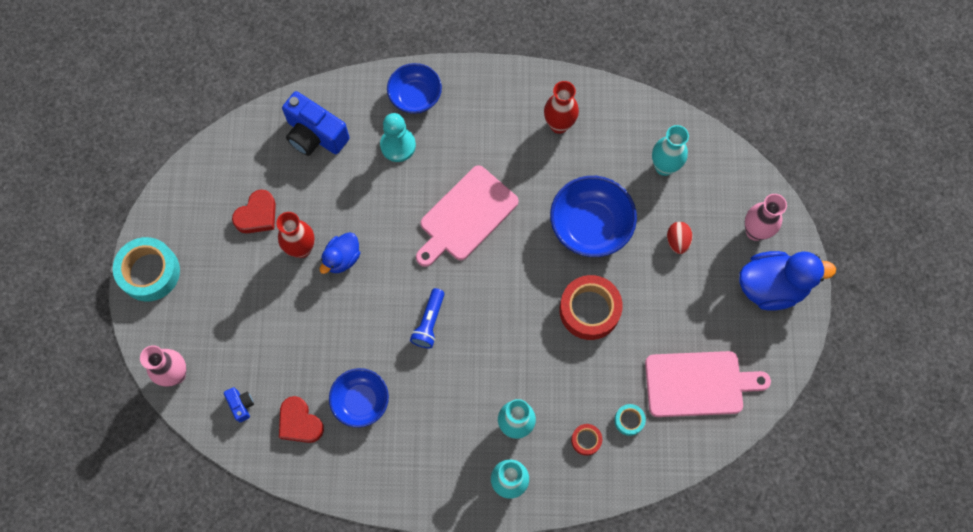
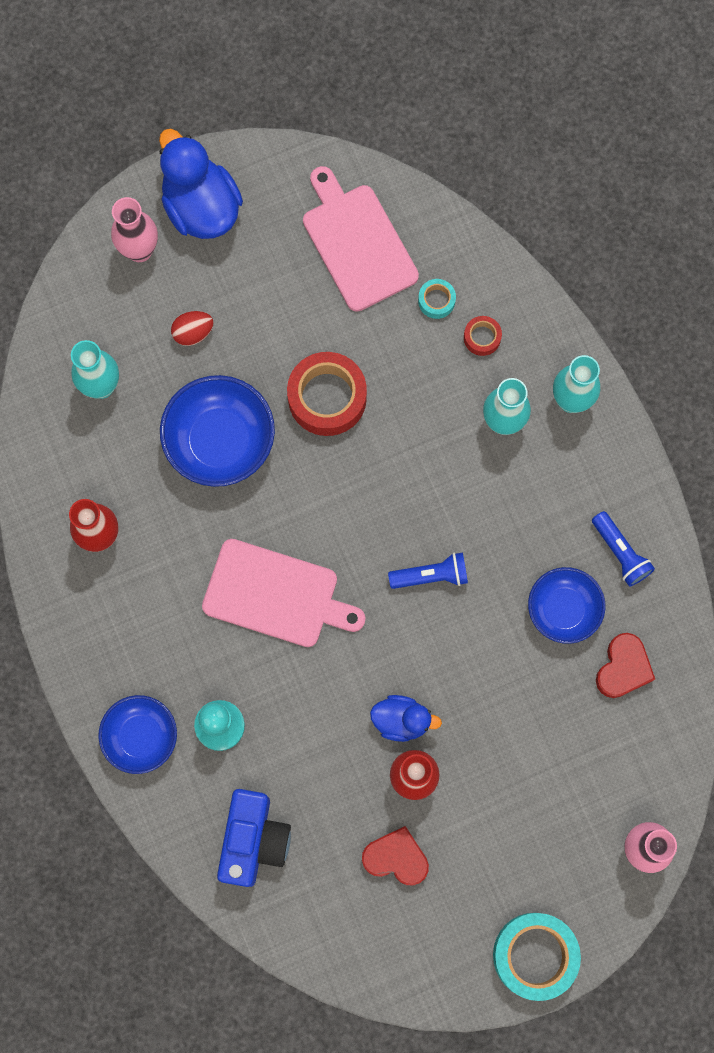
camera: 115 degrees left, 5 degrees up
(241, 405) = (637, 748): blue camera -> none
(380, 462) = (620, 553): none -> blue flashlight

